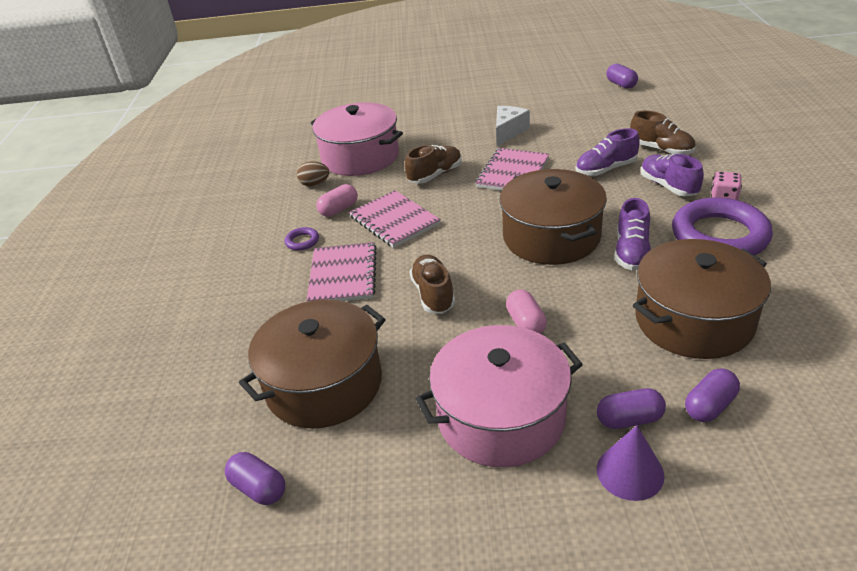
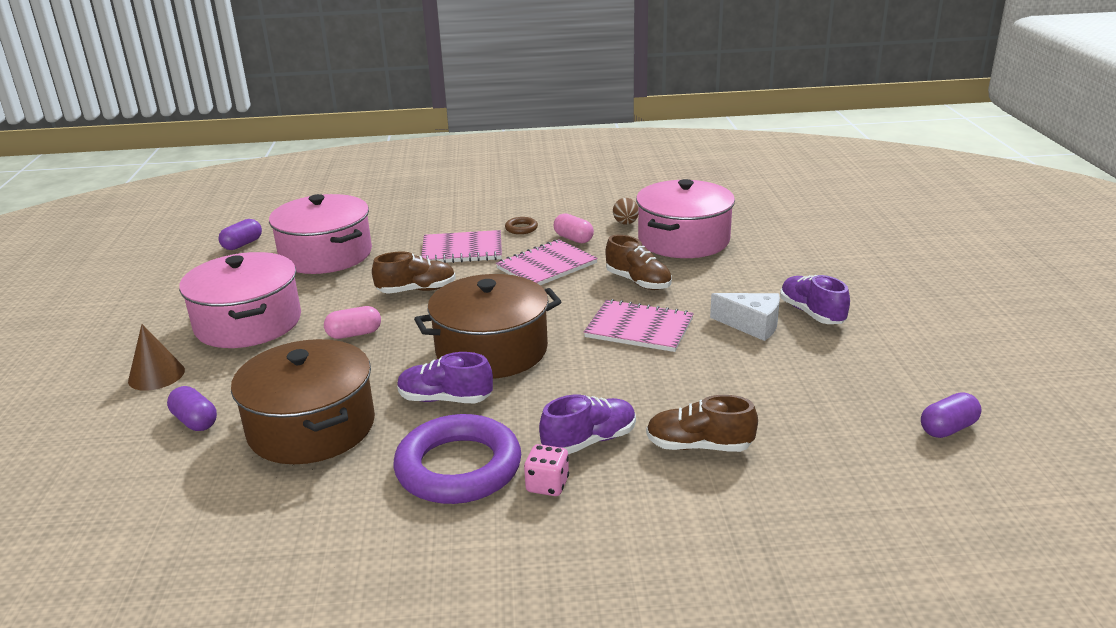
camera: 85 degrees right, 10 degrees down
(302, 241) = (521, 228): purple ring -> brown ring
(324, 384) = (326, 255): brown pot -> pink pot
(605, 169) = (642, 394): purple shoe -> purple shoe (811, 313)
(629, 419) = (207, 379): purple capsule -> none
(630, 472) = (156, 375): purple cone -> brown cone
(661, 150) = (699, 446): brown shoe -> brown shoe turned 60 degrees clockwise

